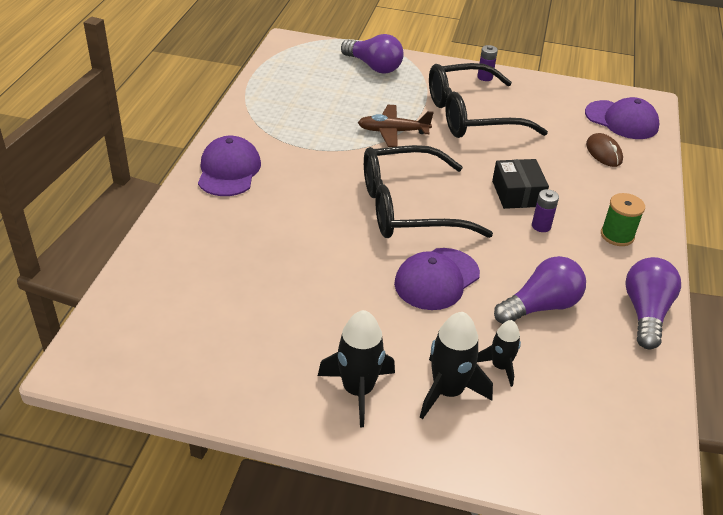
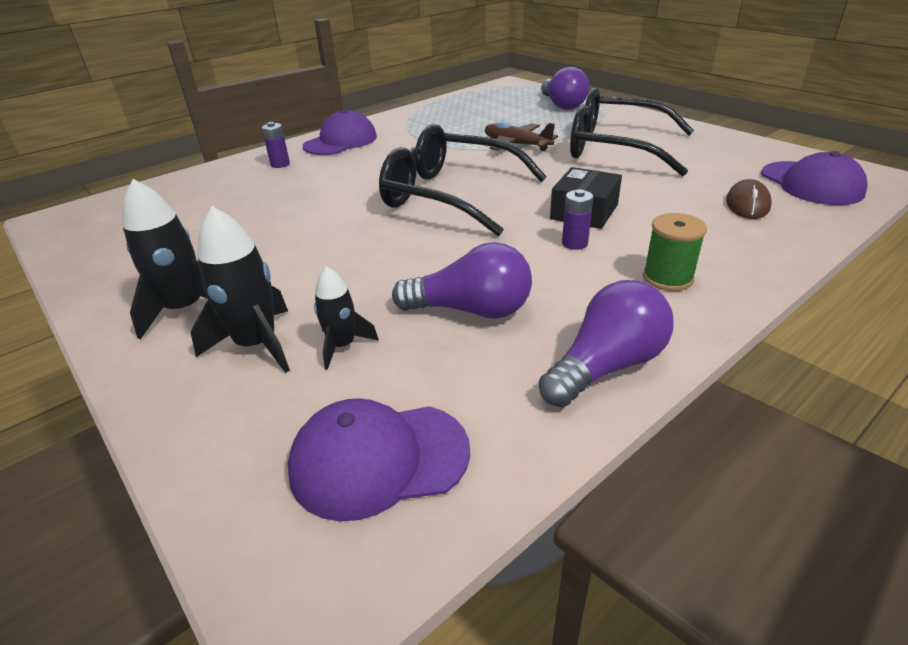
camera: 40 degrees right, 5 degrees down
(436, 279) = (394, 252): purple cap -> purple cap (378, 459)
(485, 77) = (670, 126): purple battery -> purple battery (280, 164)

